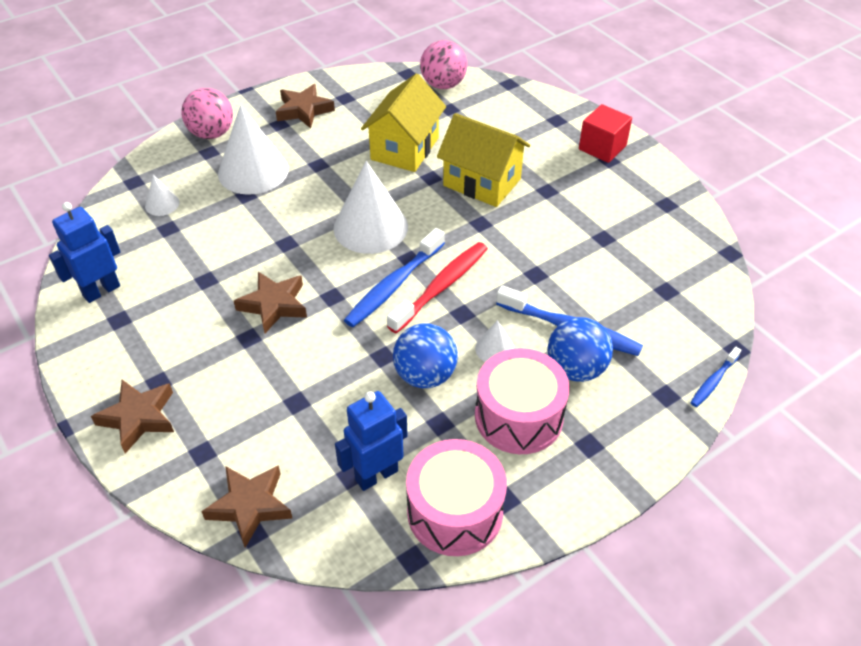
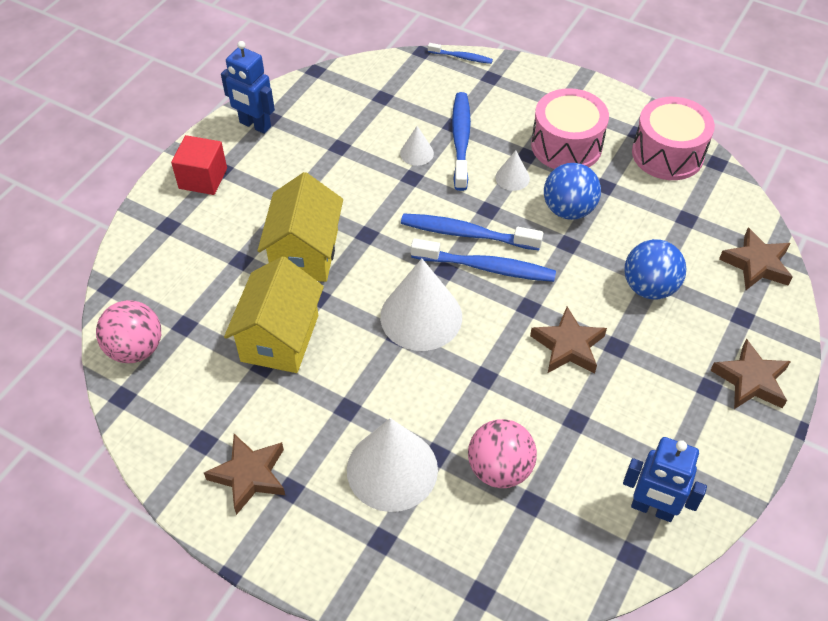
camera: 115 degrees left, 5 degrees up
(162, 204) = (498, 534): white cone -> white cone (416, 153)
(212, 134) = (345, 558): pink ball -> pink ball (499, 469)
(376, 475) = (674, 204): blue robot -> blue robot (255, 125)
(405, 149) = (280, 338): yellow house -> yellow house turned 75 degrees counterclockwise
(442, 286) = (466, 233): red toothbrush -> blue toothbrush
(576, 369) = (500, 127): blue ball -> blue ball (649, 287)

